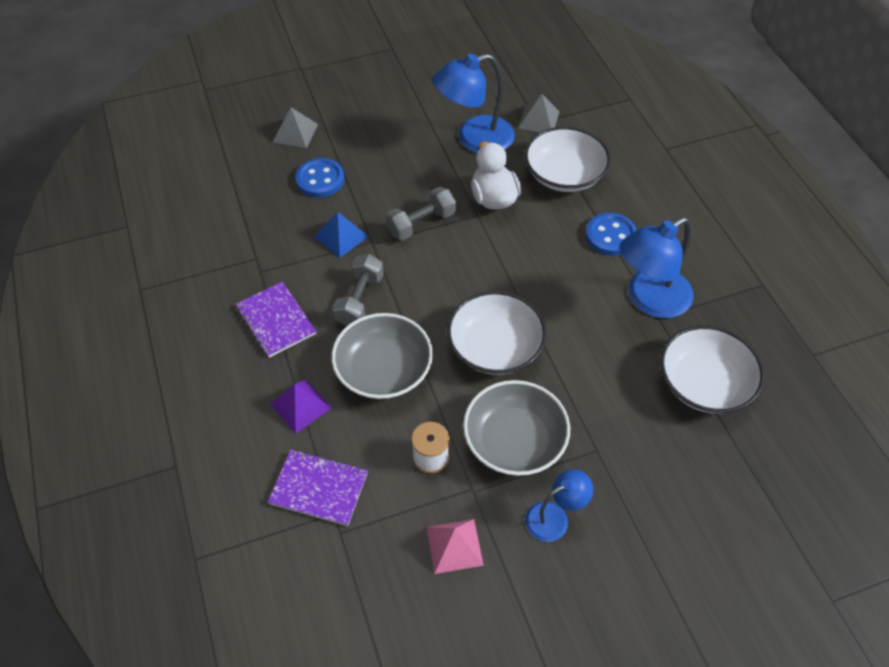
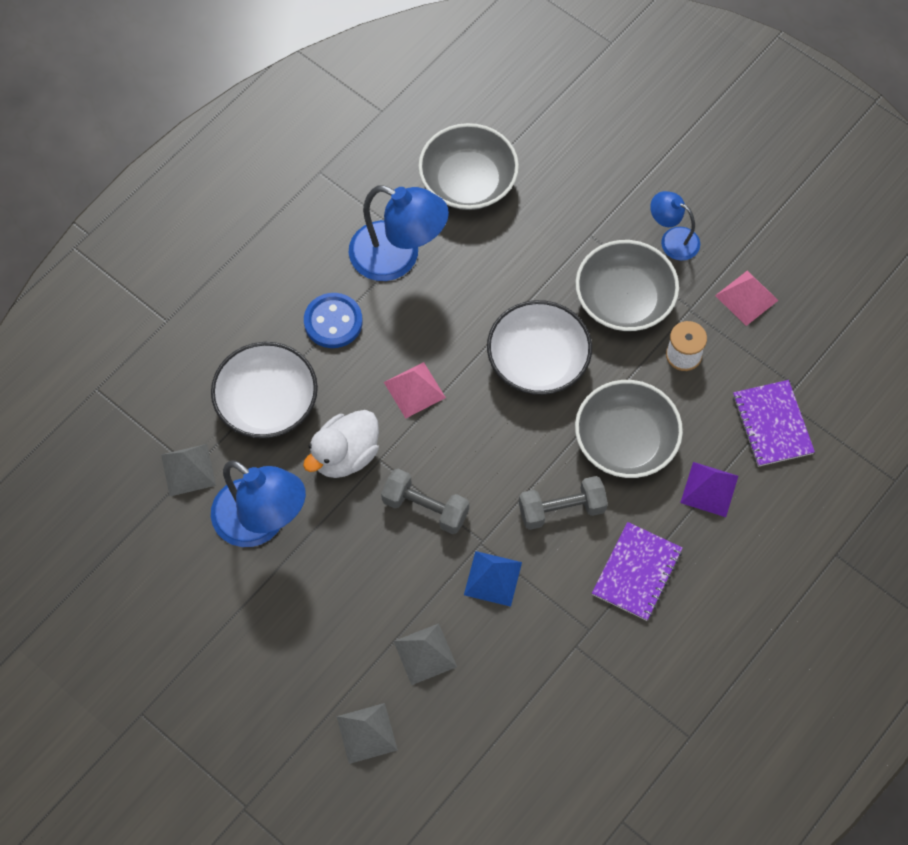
camera: 120 degrees left, 10 degrees up
(320, 179) = (425, 653): blue button -> grey pyramid
(520, 258) = (414, 390): none -> pink pyramid
(704, 383) = (468, 181): white bowl -> grey bowl

